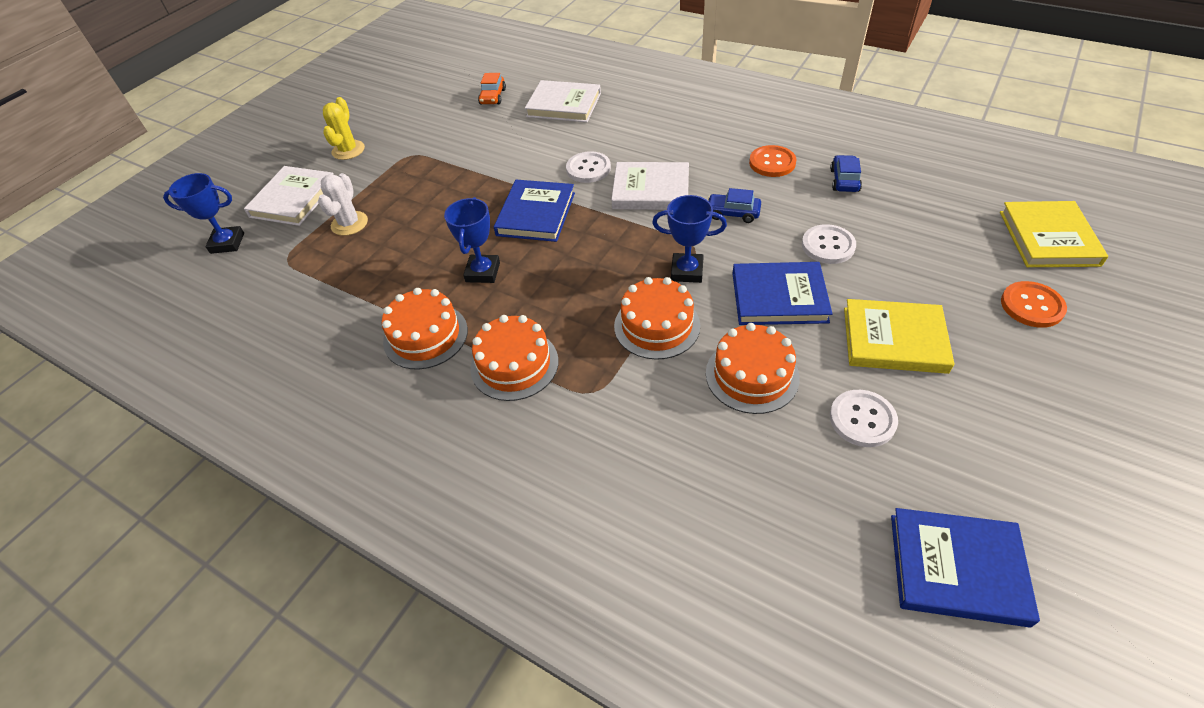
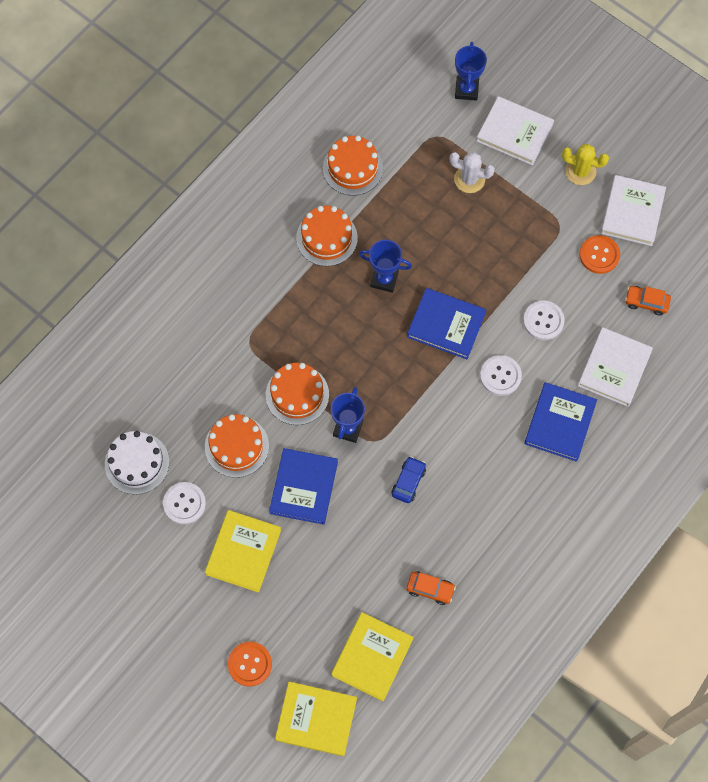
camera: 95 degrees right, 20 degrees up
(514, 364) = (285, 295): orange cake -> orange cake (352, 168)
(651, 190) = (456, 423): white book -> white book (632, 212)
(772, 163) = (471, 536): orange button -> orange button (599, 255)
(828, 246) = (350, 543): white button -> white button (543, 321)
(829, 497) = (137, 463): none -> white cake
(844, 180) = (430, 589): blue car -> orange car
(946, 208) = (372, 657): none -> yellow book
(957, 568) = (78, 514): blue book -> blue book (560, 423)

